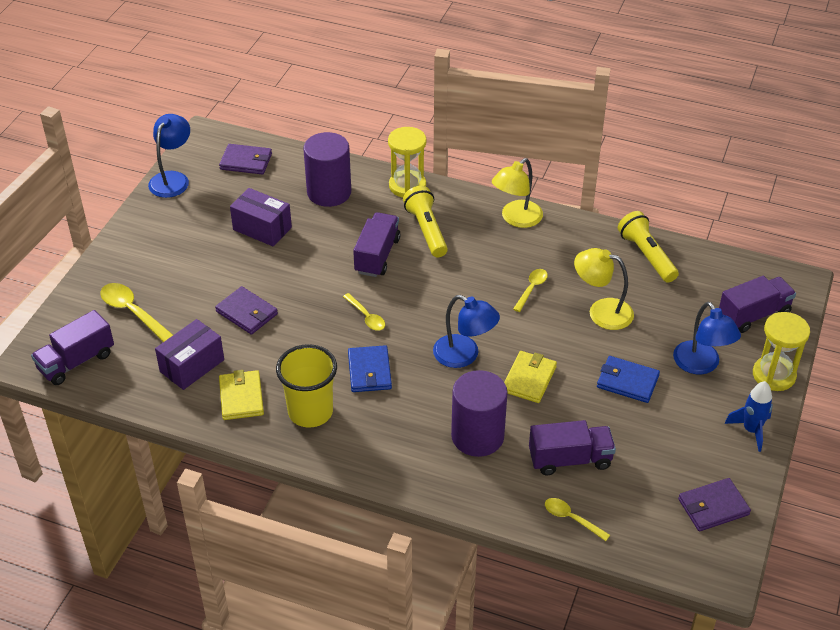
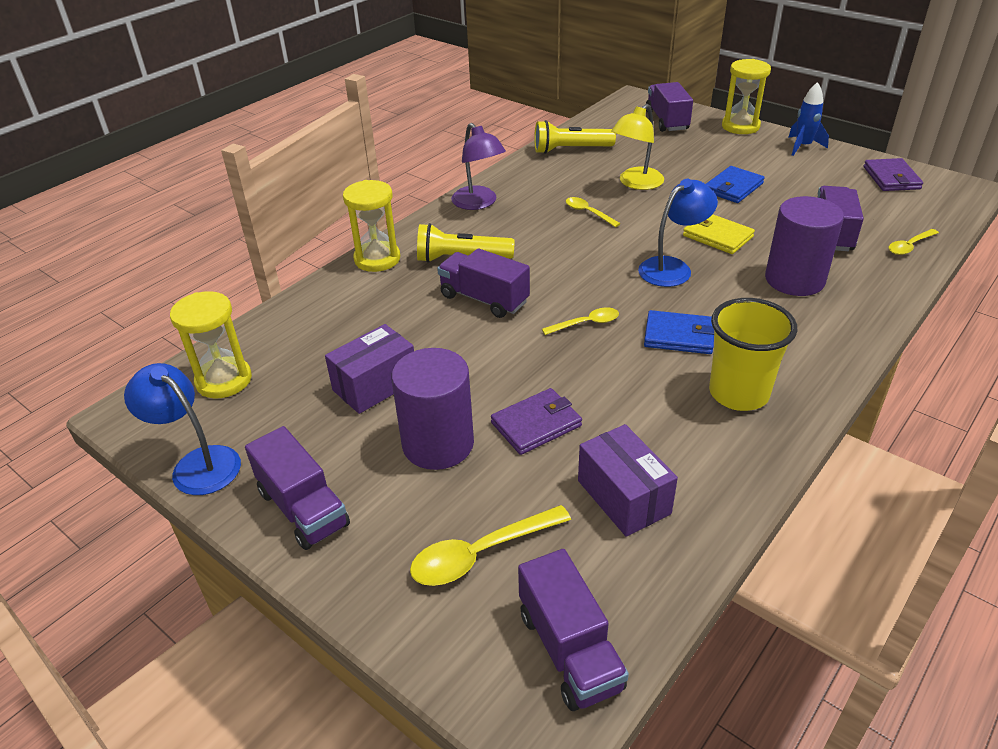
camera: 70 degrees left, 5 degrees down
(149, 232) = (303, 508): none -> purple truck
(241, 397) = (699, 453): yellow wallet -> none
(246, 161) = (224, 380): purple wallet -> yellow hourglass
(329, 192) = (345, 317): purple cylinder -> purple cylinder (438, 444)
(516, 219) = (479, 203): yellow lamp -> purple lamp
(701, 365) = (720, 152): blue lamp -> none

